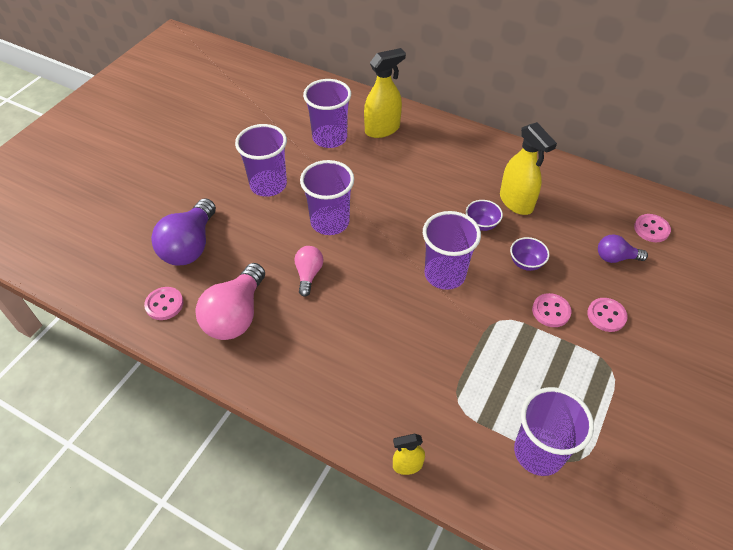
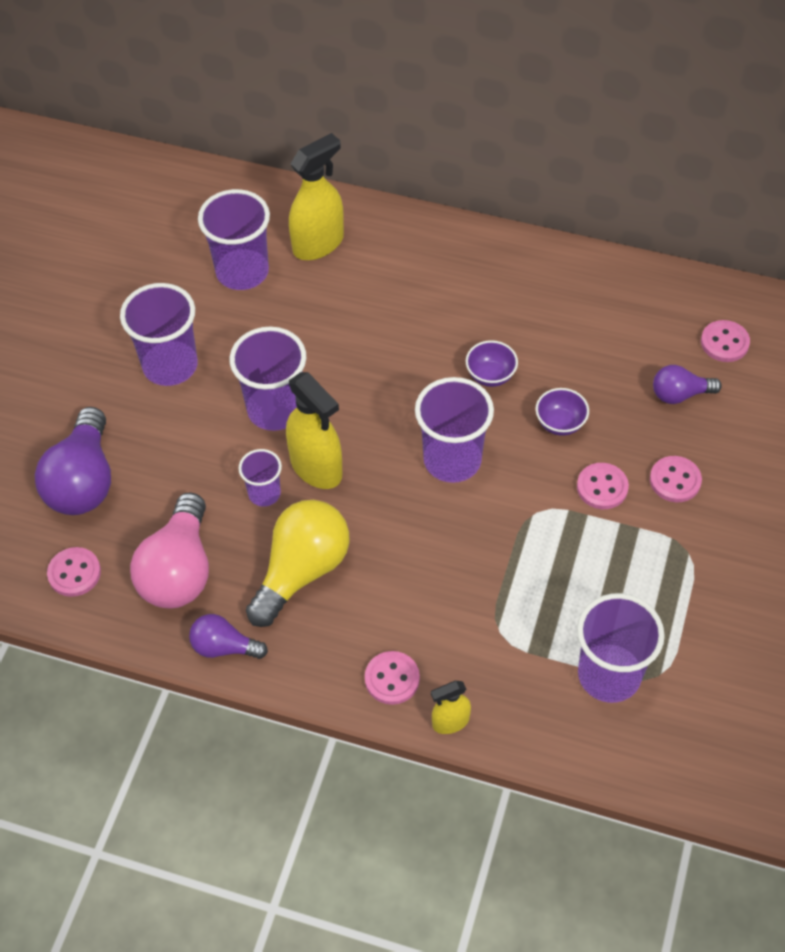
camera: 10 degrees left, 5 degrees up
(252, 375) = (224, 647): none -> purple light bulb
(308, 274) = (264, 493): pink light bulb -> purple cup
(321, 331) = (302, 571): none -> yellow light bulb
(369, 422) = (392, 679): none -> pink button
(516, 202) = (534, 332): yellow spray bottle -> yellow spray bottle (316, 467)

